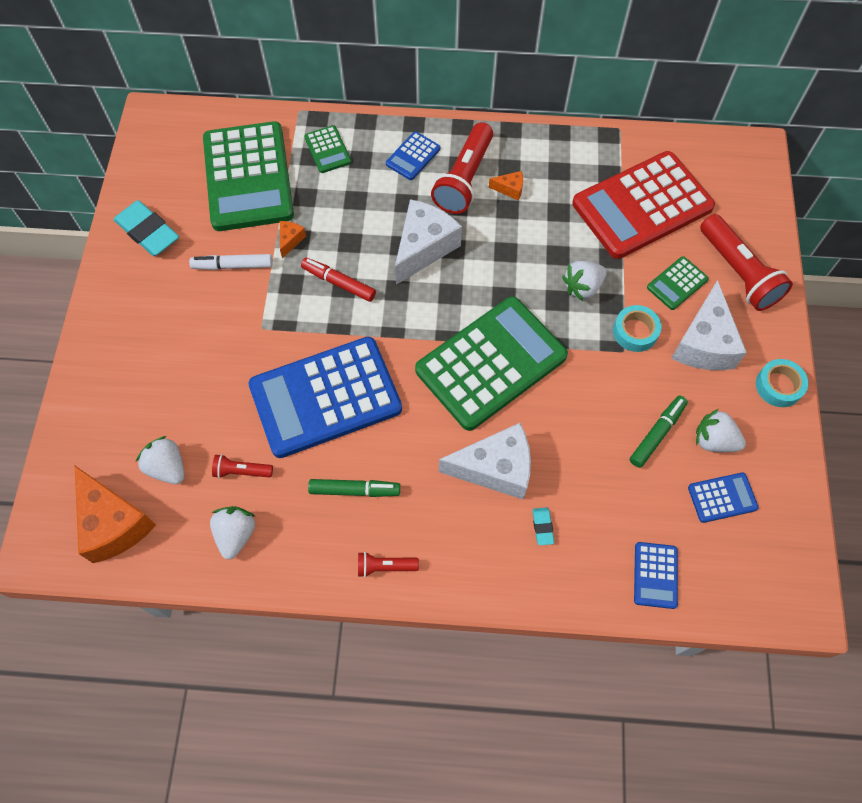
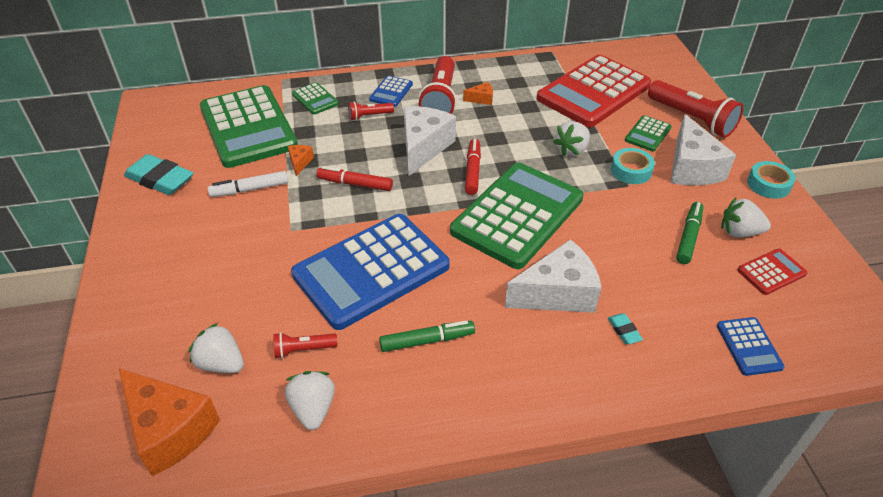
camera: 15 degrees left, 20 degrees down
(385, 566) = (483, 401): red flashlight -> red flashlight (369, 116)
(465, 293) = (472, 171): none -> red marker
(722, 497) = (771, 272): blue calculator -> red calculator

